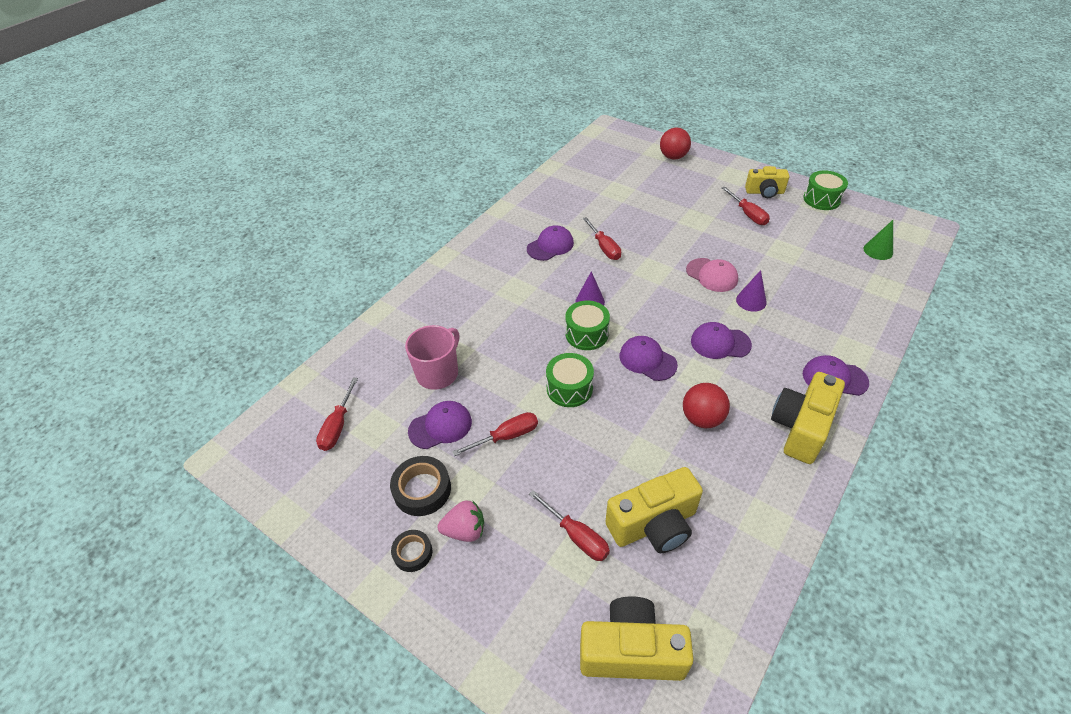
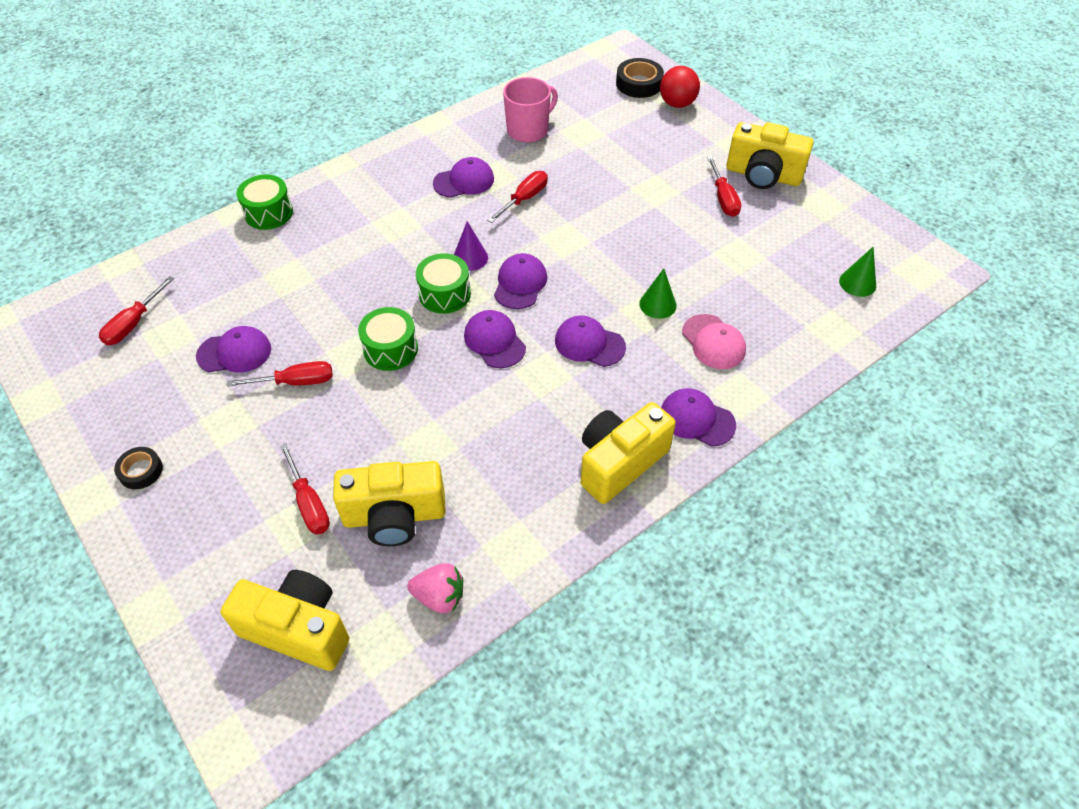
camera: 15 degrees right, 5 degrees up
(422, 489) = (182, 412): black tape -> black tape (639, 84)
(438, 373) = (262, 295): pink mug -> pink mug (528, 130)
(465, 530) = (202, 464): pink strawberry -> pink strawberry (439, 596)
(604, 248) = (525, 198): red screwdriver -> red screwdriver turned 135 degrees counterclockwise
(640, 311) = (520, 283): none -> purple cap
(702, 418) = (515, 421): red ball -> none
(712, 275) = (630, 262): pink cap -> pink cap (713, 342)
(751, 301) = (657, 304): purple cone -> green cone
(764, 192) = (763, 175): yellow camera -> yellow camera, size x1.54
(822, 199) = (830, 201): green drum -> green drum (268, 213)

